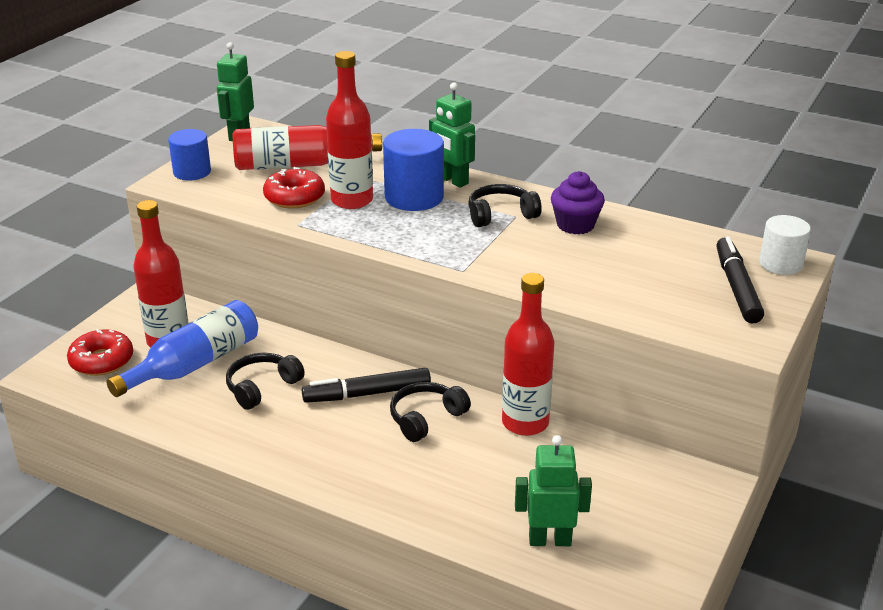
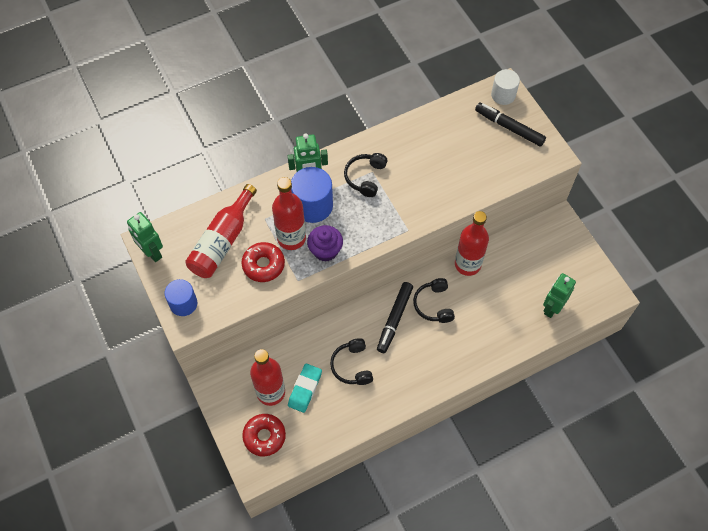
camera: 55 degrees left, 30 degrees up
(195, 364) = (305, 389): blue bottle -> turquoise eraser
(575, 225) = (402, 151): purple cupcake -> purple cupcake (325, 250)

